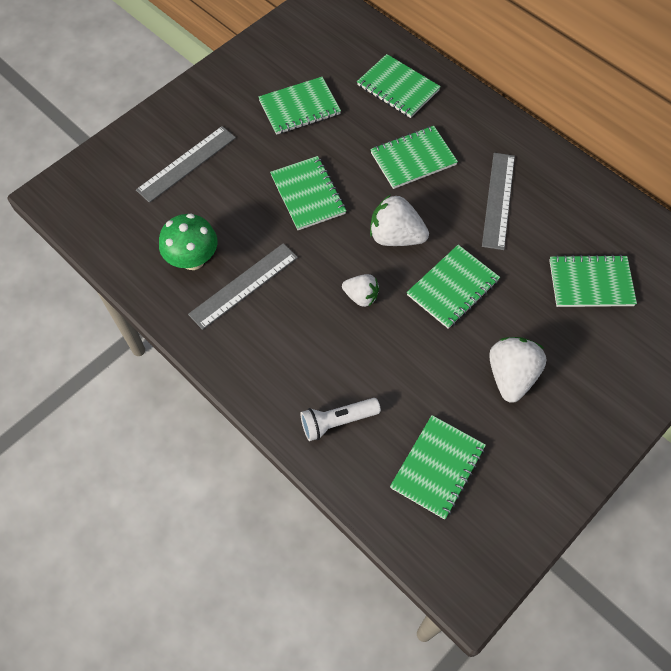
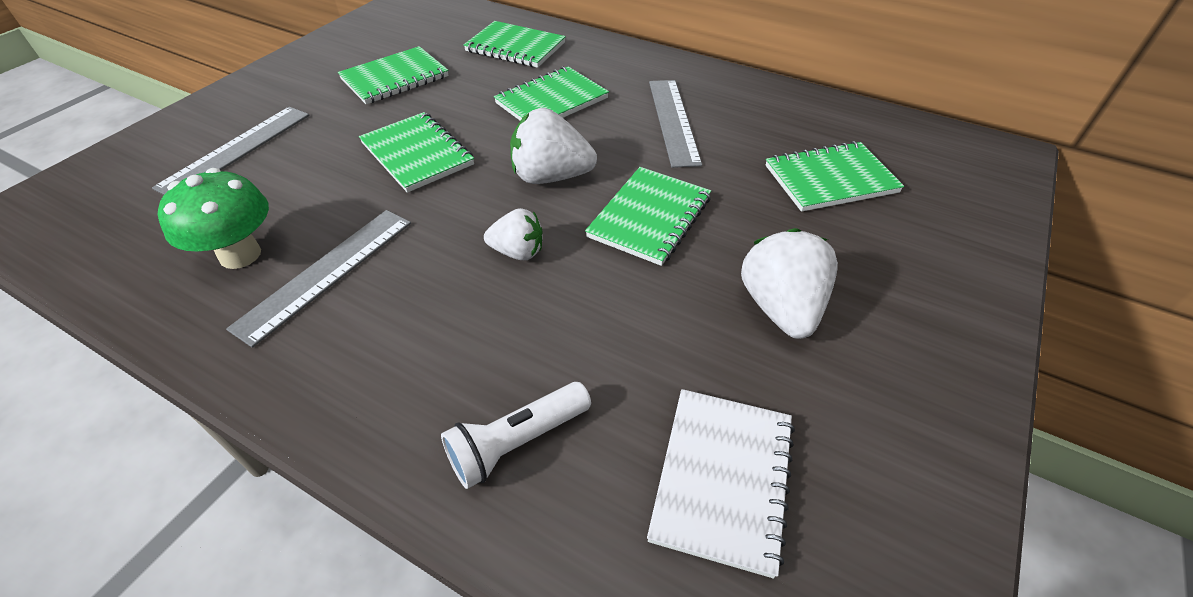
camera: 15 degrees left, 15 degrees down
(437, 467) = (722, 479): green notebook -> white notebook

